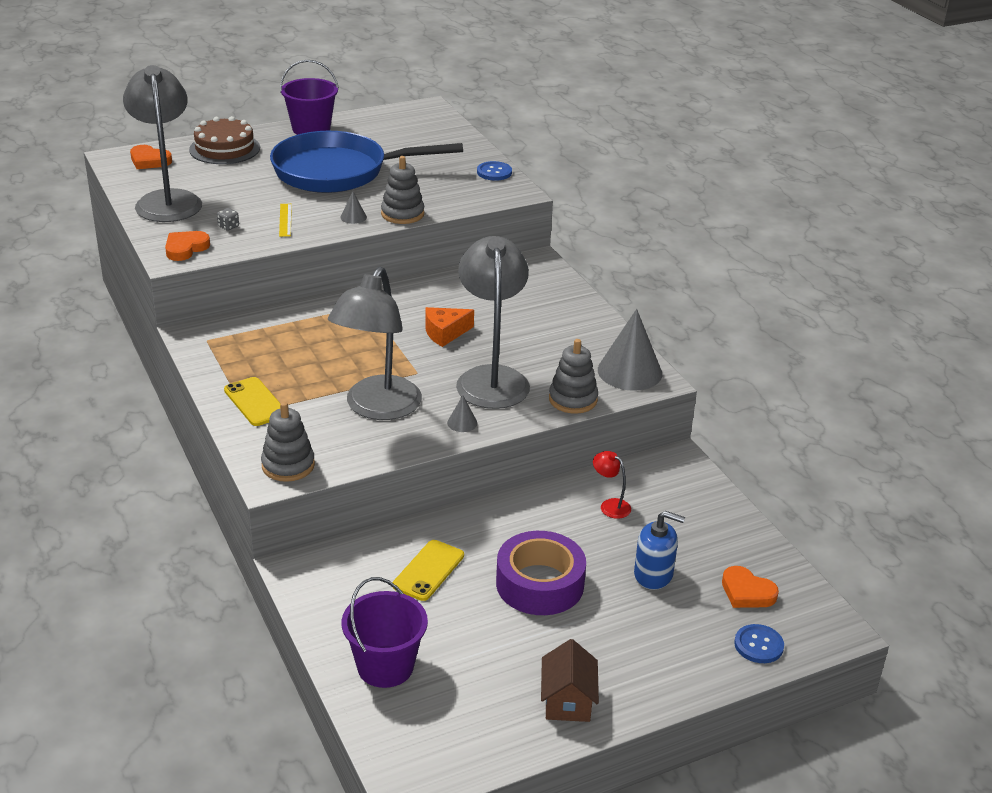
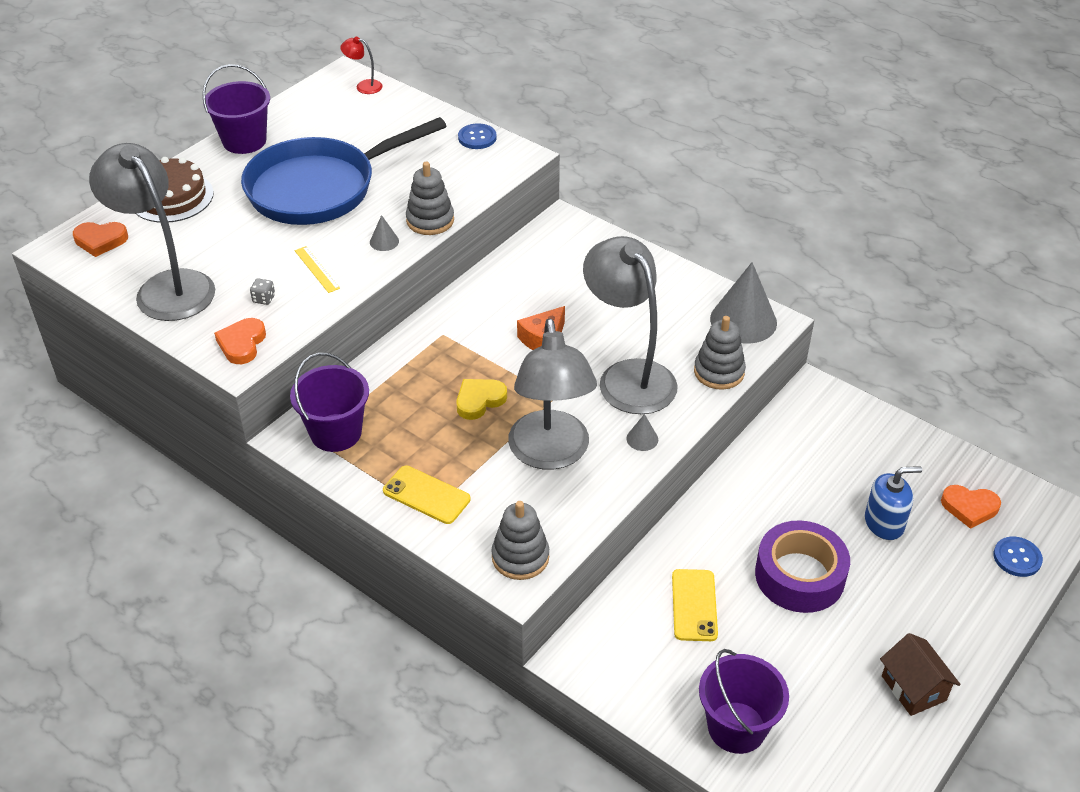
camera: 25 degrees left, 10 degrees up
(226, 341) = (336, 433): none -> purple bucket
(354, 356) = (479, 400): none -> yellow heart
(610, 505) = (795, 464): red lamp -> red lamp (364, 86)

